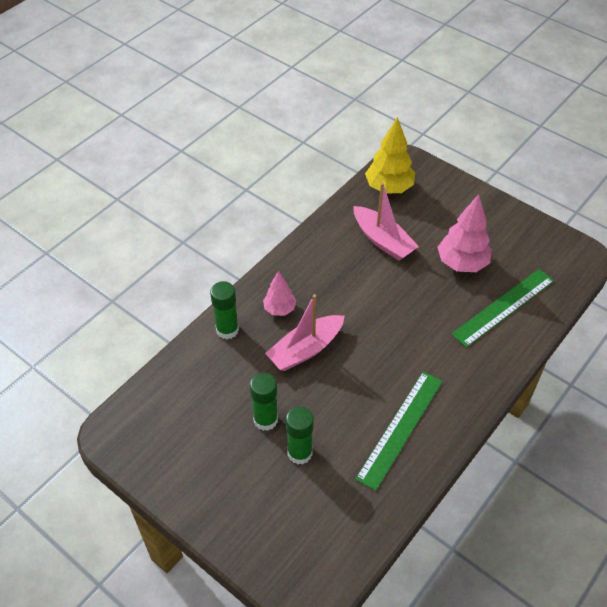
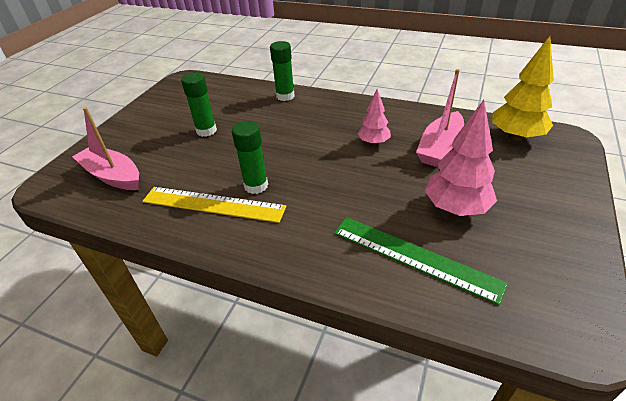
camera: 75 degrees right, 10 degrees down
(279, 309) = (318, 112): pink tree -> pink tree (373, 142)
(299, 453) = (177, 153): green glue stick -> green glue stick (256, 186)
(305, 349) = (282, 133): pink boat -> pink boat (112, 176)
(400, 428) = (213, 204): green ruler -> yellow ruler

